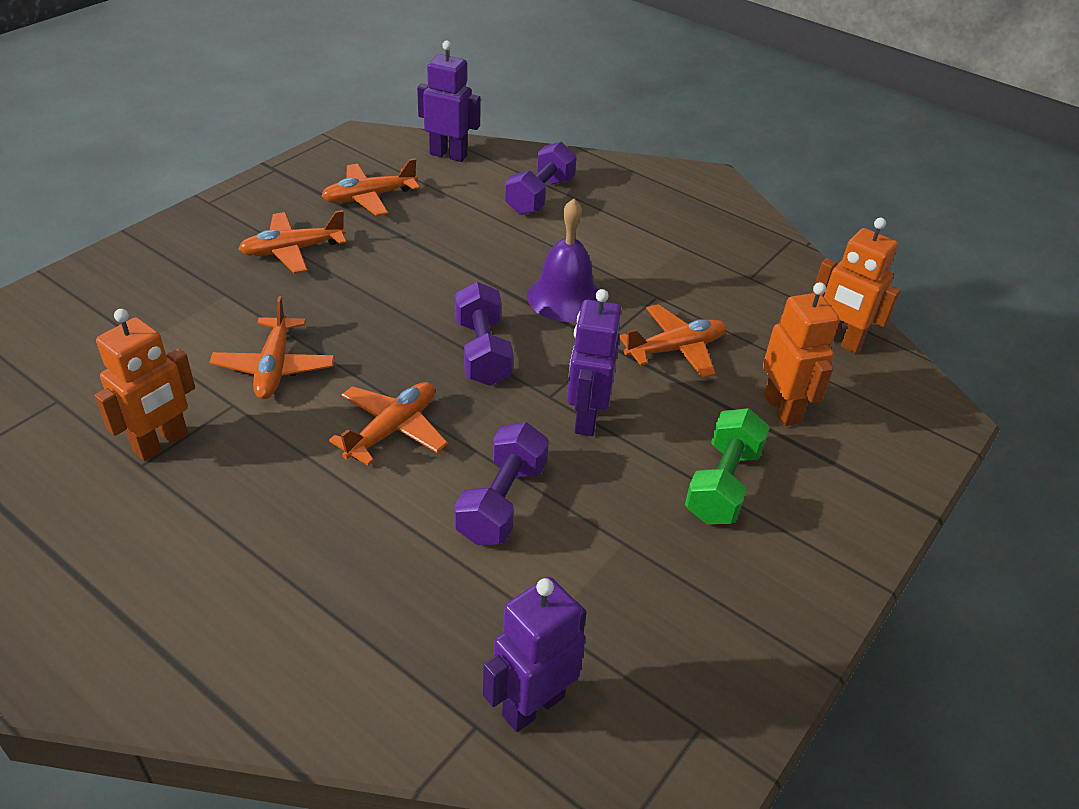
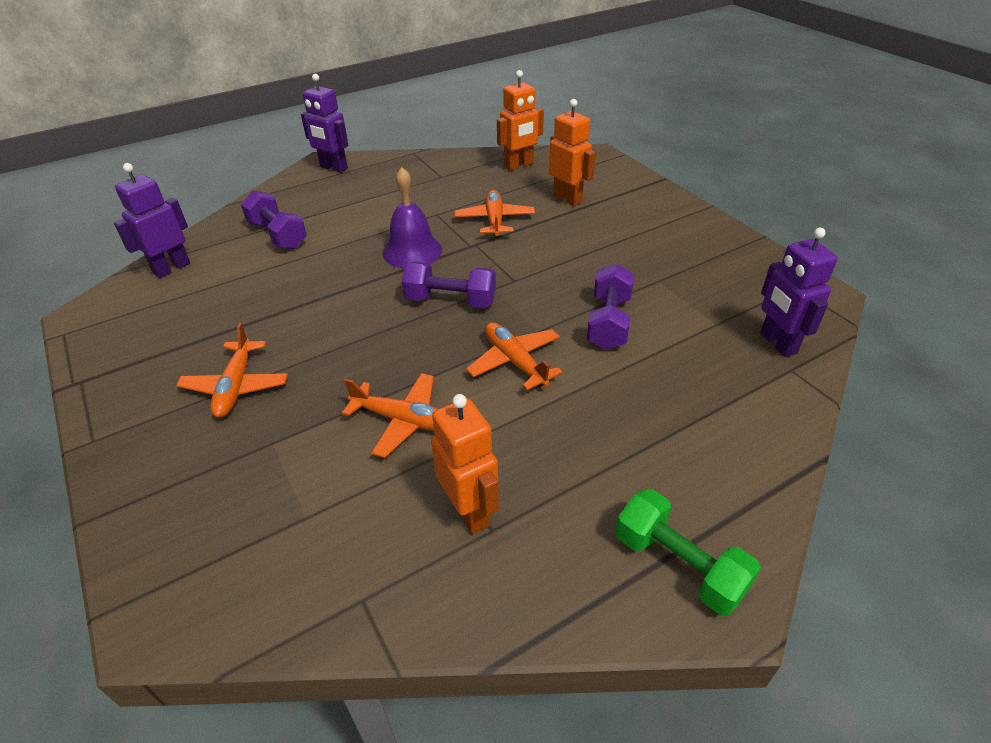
camera: 65 degrees left, 0 degrees up
(369, 197) = (194, 325): orange plane -> none
(501, 502) = (608, 322): purple dumbbell -> purple dumbbell turned 60 degrees clockwise
(586, 418) = (543, 270): purple robot -> purple robot (333, 168)
(722, 484) = (621, 234): green dumbbell -> green dumbbell (678, 565)
(782, 409) = (567, 198): orange robot -> orange robot turned 45 degrees clockwise

